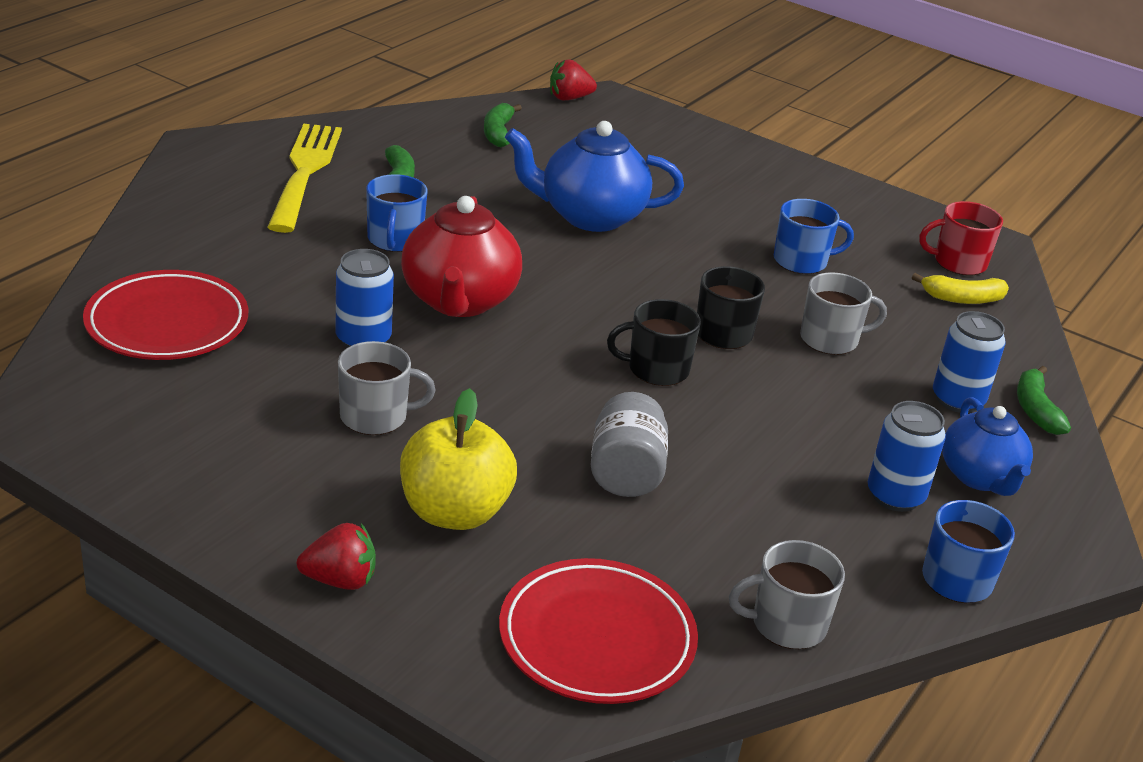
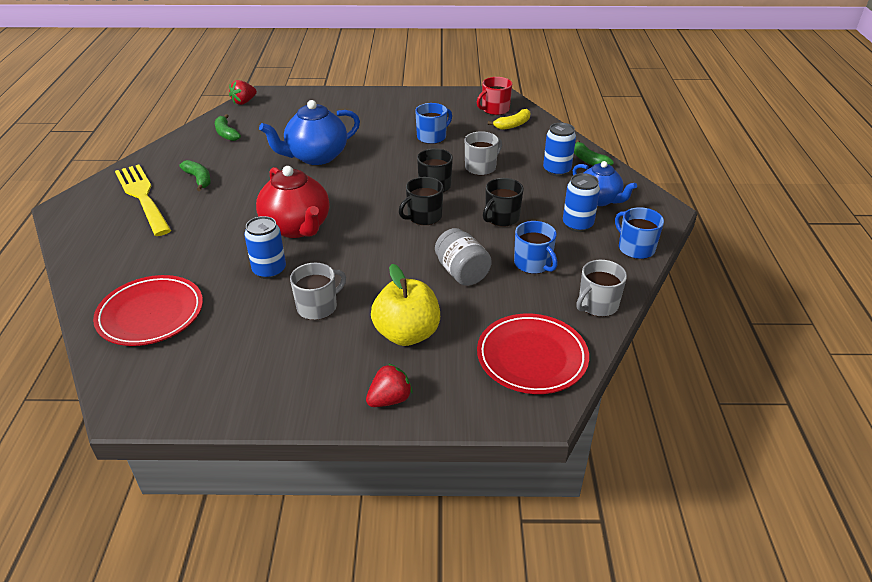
camera: 30 degrees left, 5 degrees up
(395, 240) = (230, 211): blue mug -> blue mug (533, 264)
(777, 427) = (501, 218): none -> black mug

